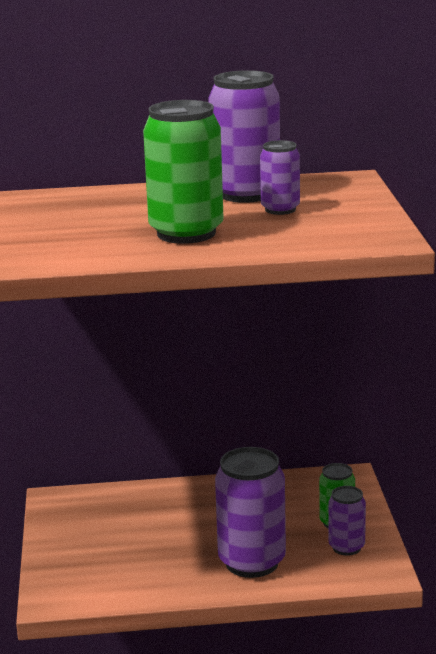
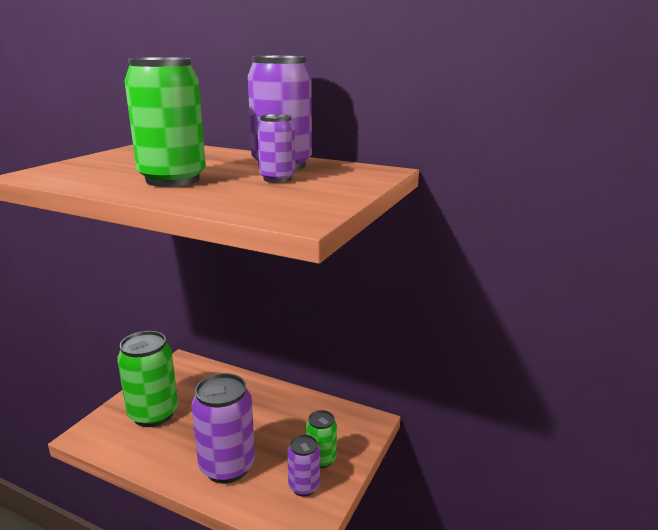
camera: 30 degrees right, 0 degrees up
(102, 554) = (153, 414): none -> green can

